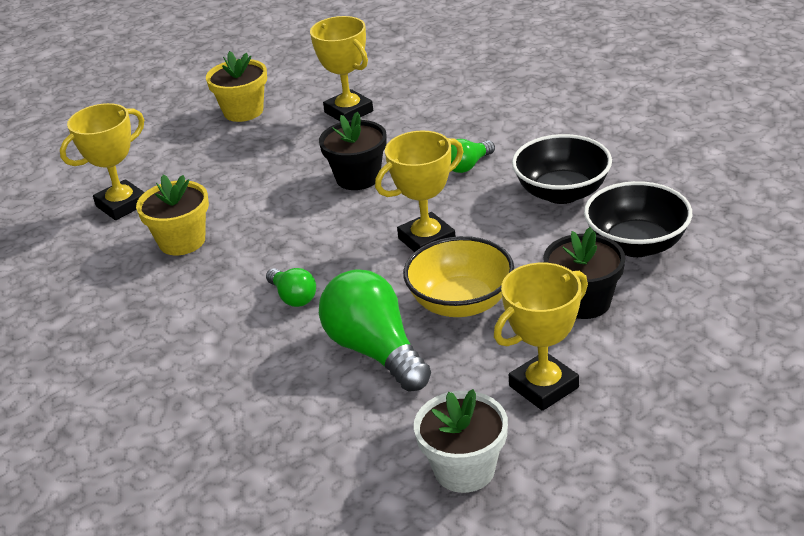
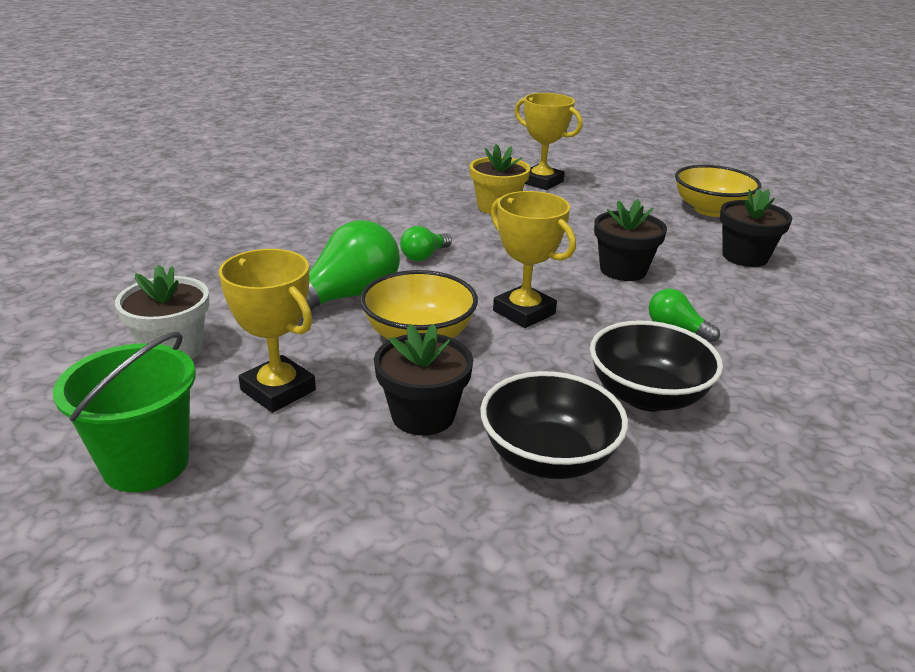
camera: 75 degrees right, 5 degrees down
(243, 111) = (711, 210): yellow flower pot -> yellow bowl
(349, 112) = (745, 257): yellow trophy -> black flower pot
(649, 457) = (146, 463): none -> green bucket

